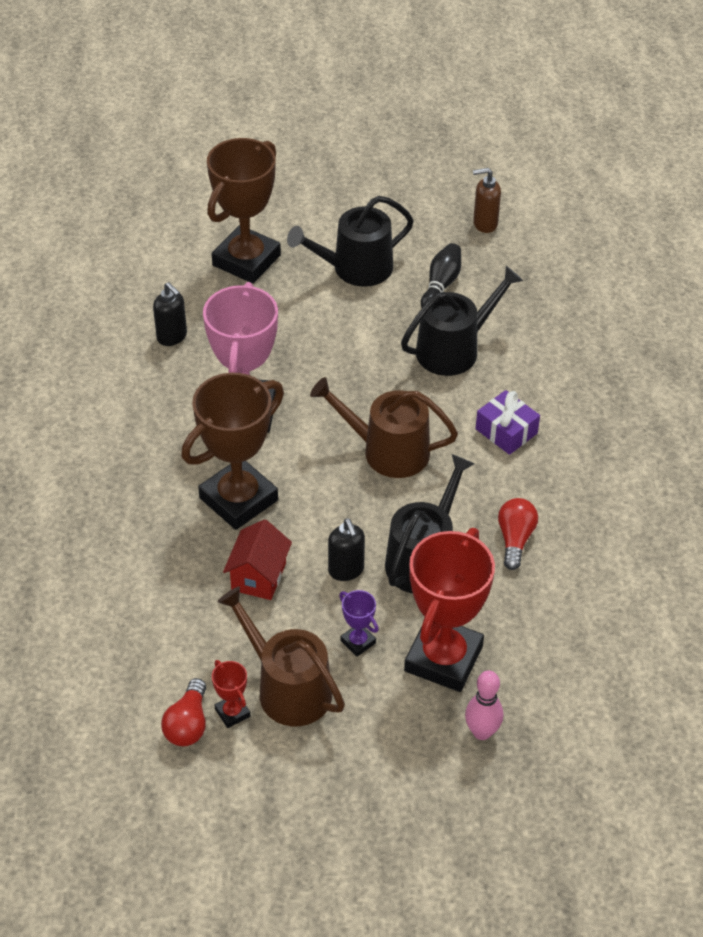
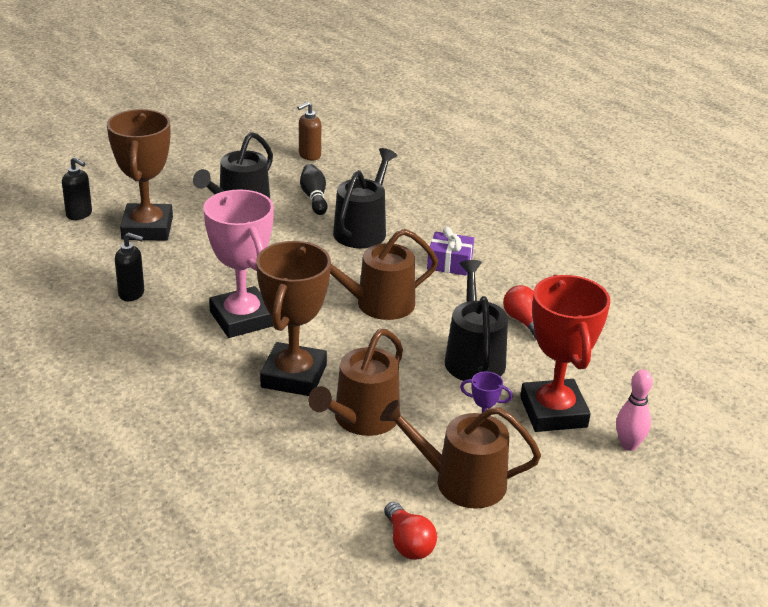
camera: 35 degrees left, 15 degrees down
(232, 713) = (435, 518): red trophy -> none
(258, 576) = (362, 419): red house -> brown watering can
(346, 570) = (425, 388): black soap dispenser -> black soap dispenser (79, 214)

